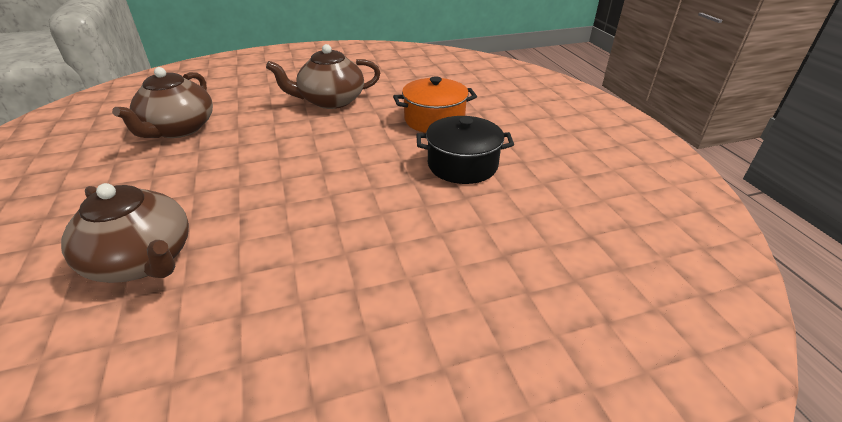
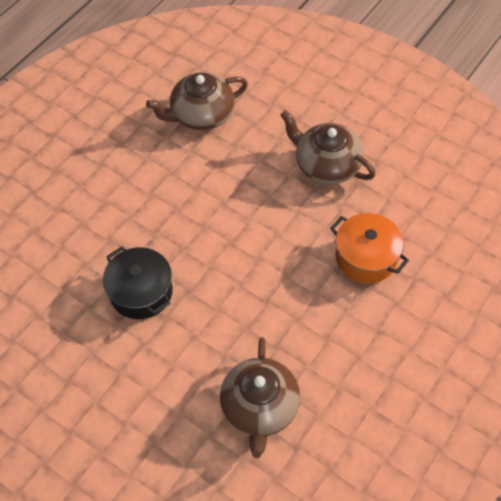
camera: 55 degrees right, 20 degrees up
(143, 260) = (86, 228): brown teapot -> brown teapot (260, 408)
(462, 165) = (315, 320): black pot -> black pot (141, 292)

